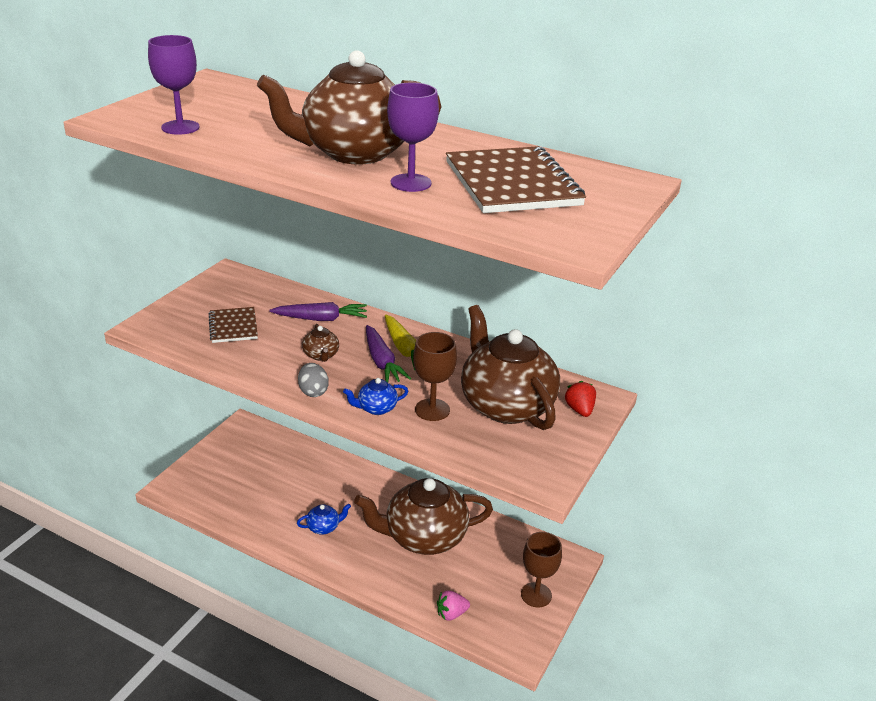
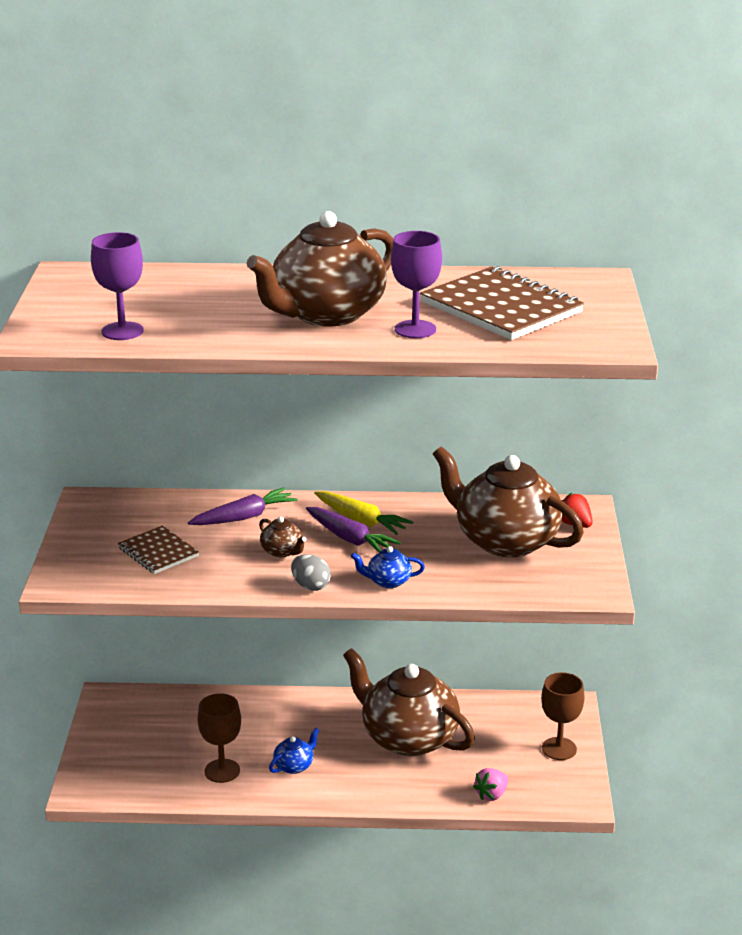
camera: 25 degrees left, 5 degrees down
(376, 408) = (388, 581): blue teapot -> blue teapot turned 45 degrees clockwise
(424, 537) = (408, 738): brown teapot -> brown teapot turned 75 degrees clockwise
(432, 410) = (442, 566): brown goblet -> brown goblet (222, 771)

